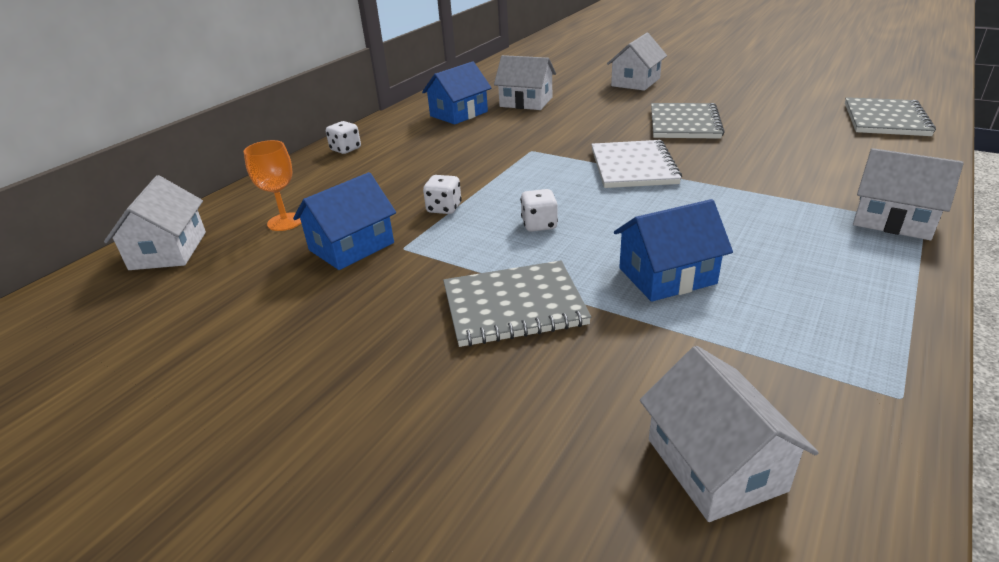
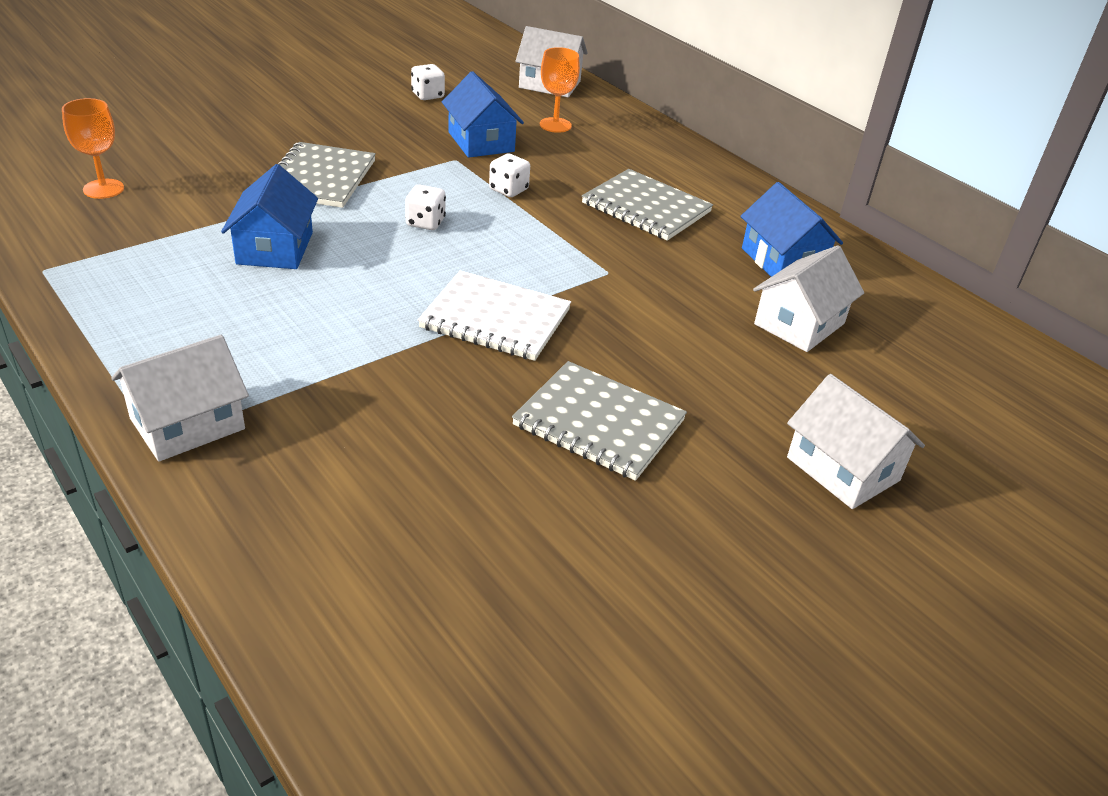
camera: 105 degrees right, 5 degrees up
(345, 149) = (708, 173): white dice -> white dice (428, 95)
(715, 464) = (103, 189): white house -> orange goblet
(885, 119) = (423, 665): grey notebook -> grey notebook (646, 208)

